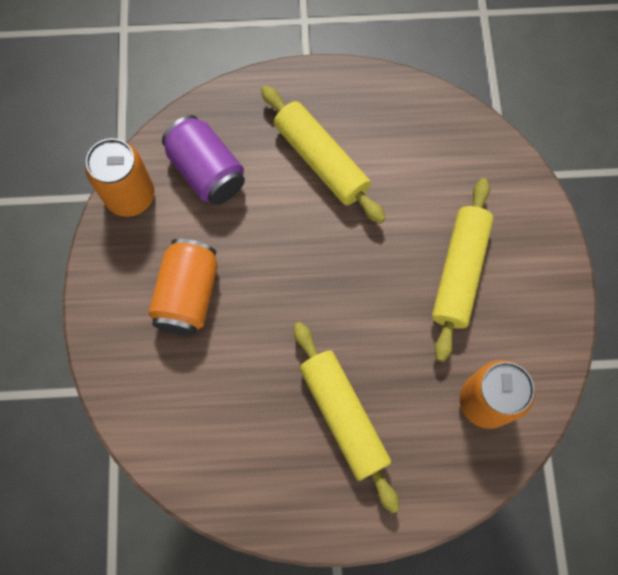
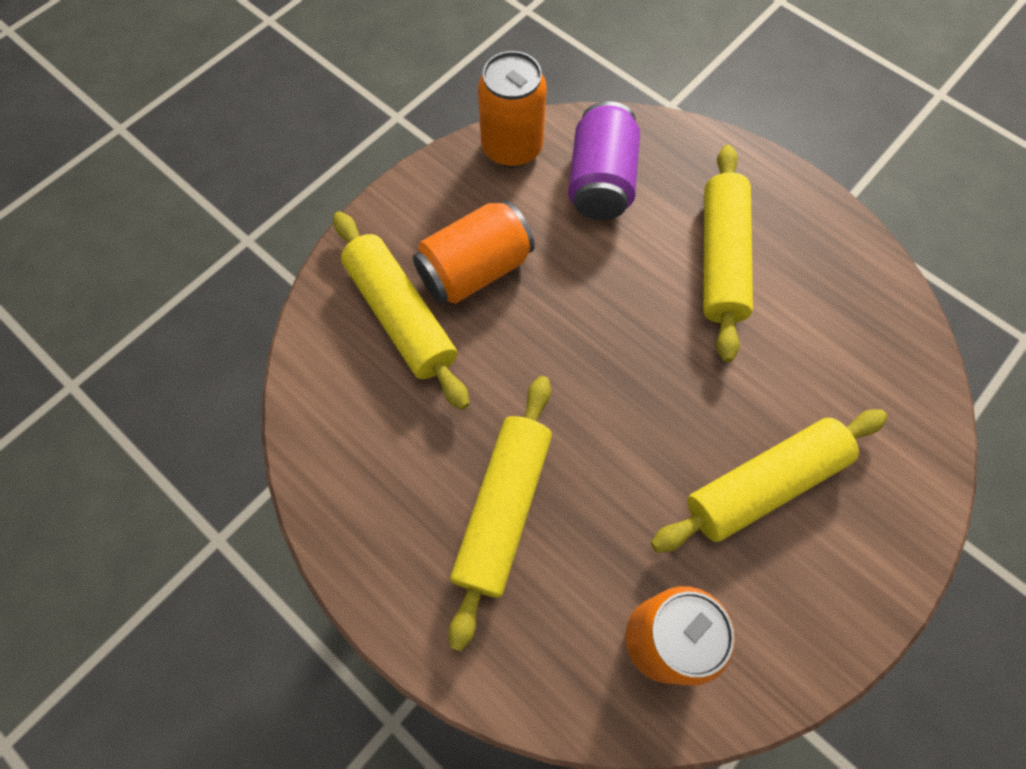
camera: 45 degrees right, 5 degrees down
(173, 363) = (401, 316): none -> yellow rolling pin

